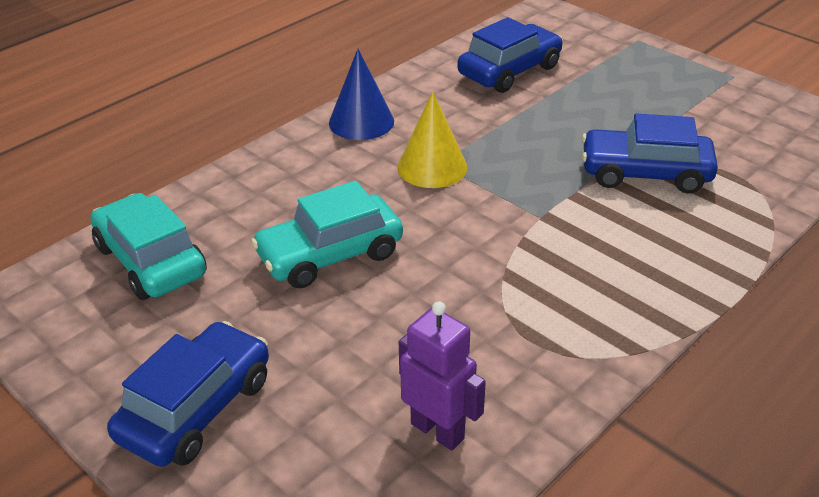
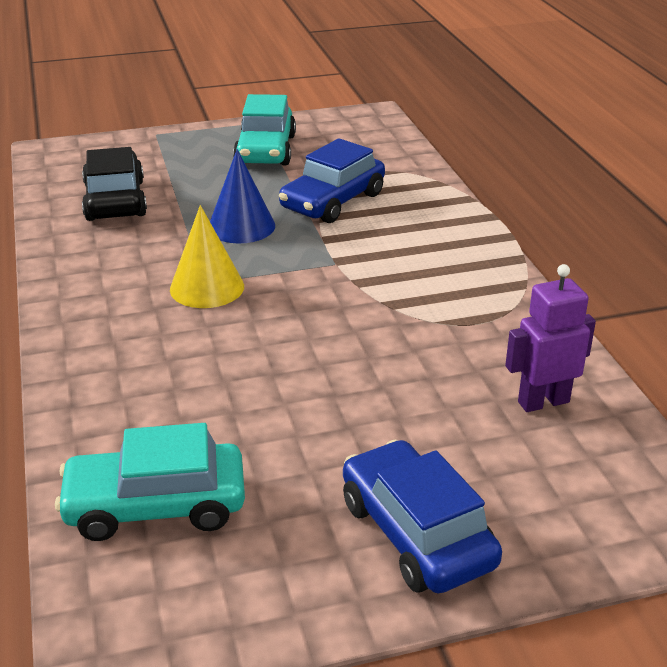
camera: 60 degrees left, 5 degrees down
(330, 255) = (272, 384): turquoise car -> turquoise car (266, 150)
(361, 122) = (85, 299): blue cone -> blue cone (241, 226)
(509, 71) = (115, 200): blue car -> black car

